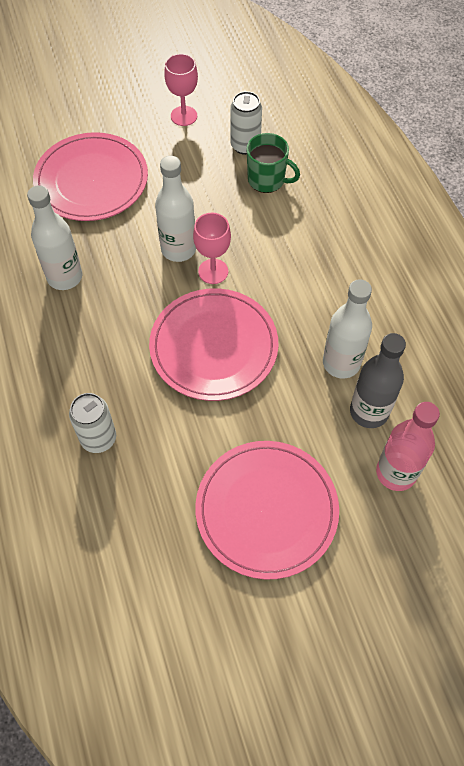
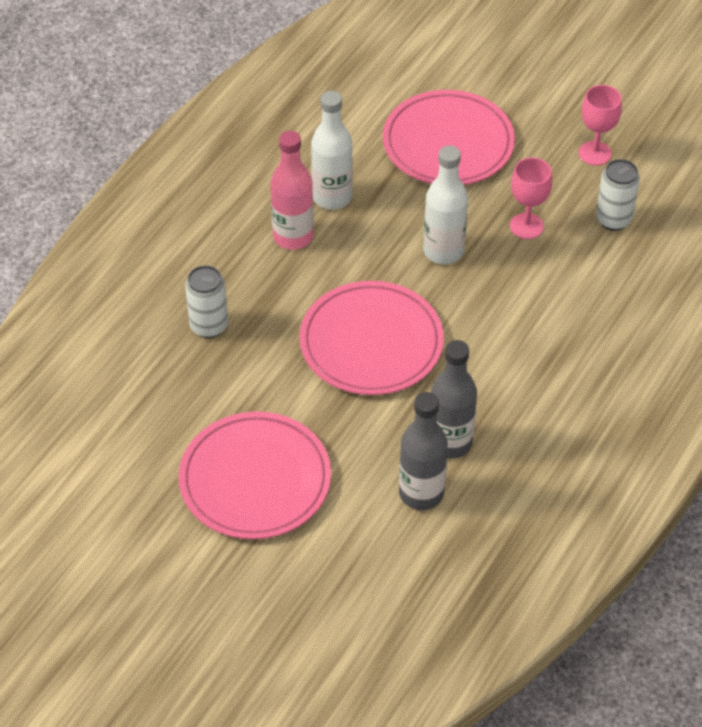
camera: 50 degrees right, 10 degrees down
(213, 271) = (447, 290): pink goblet -> pink goblet (526, 226)
(267, 180) = (592, 261): green mug -> none
(341, 363) = (450, 442): white bottle -> grey bottle
(396, 472) = (380, 549): pink bottle -> pink bottle (293, 236)

